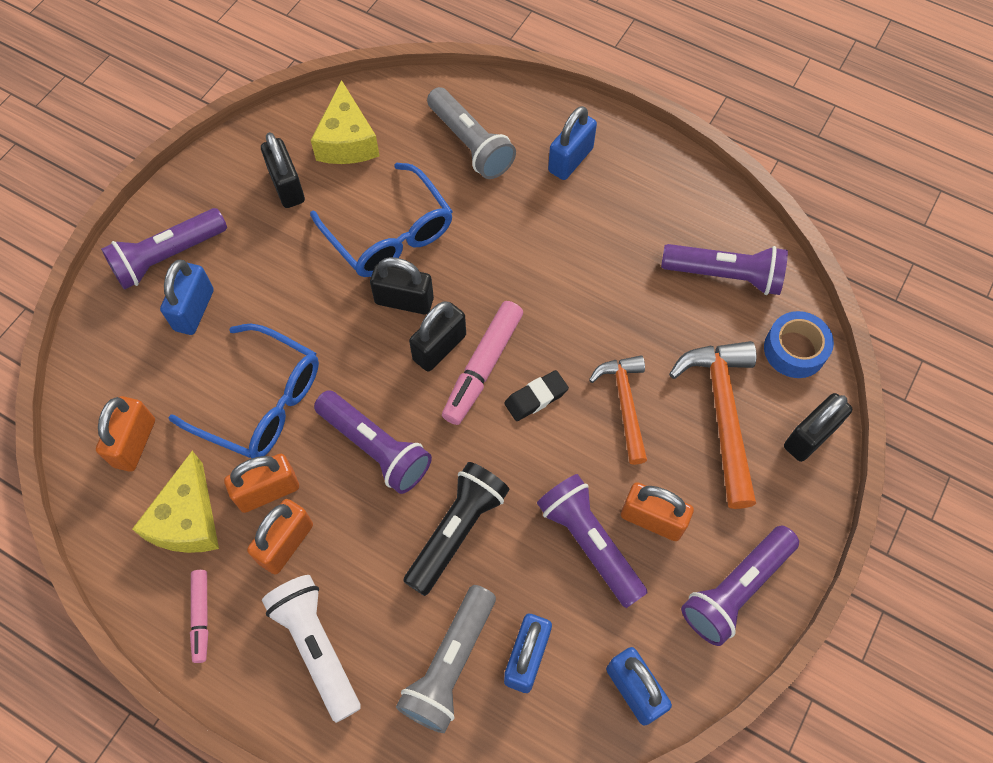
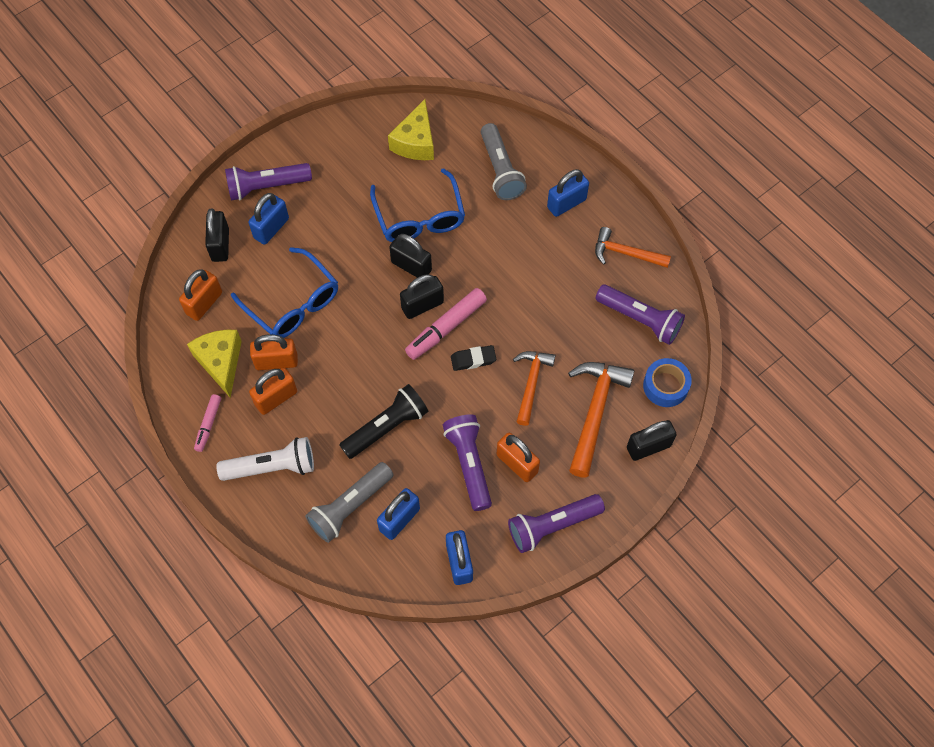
camera: 20 degrees right, 0 degrees up
(188, 519) = (221, 362): yellow cheese -> yellow cheese turned 135 degrees clockwise
(287, 186) = (362, 162): black padlock -> black padlock (220, 245)
(317, 647) = (272, 467): white flashlight -> white flashlight turned 90 degrees clockwise
(375, 448) = (355, 357): purple flashlight -> none
(670, 199) = (625, 253): none -> orange hammer

